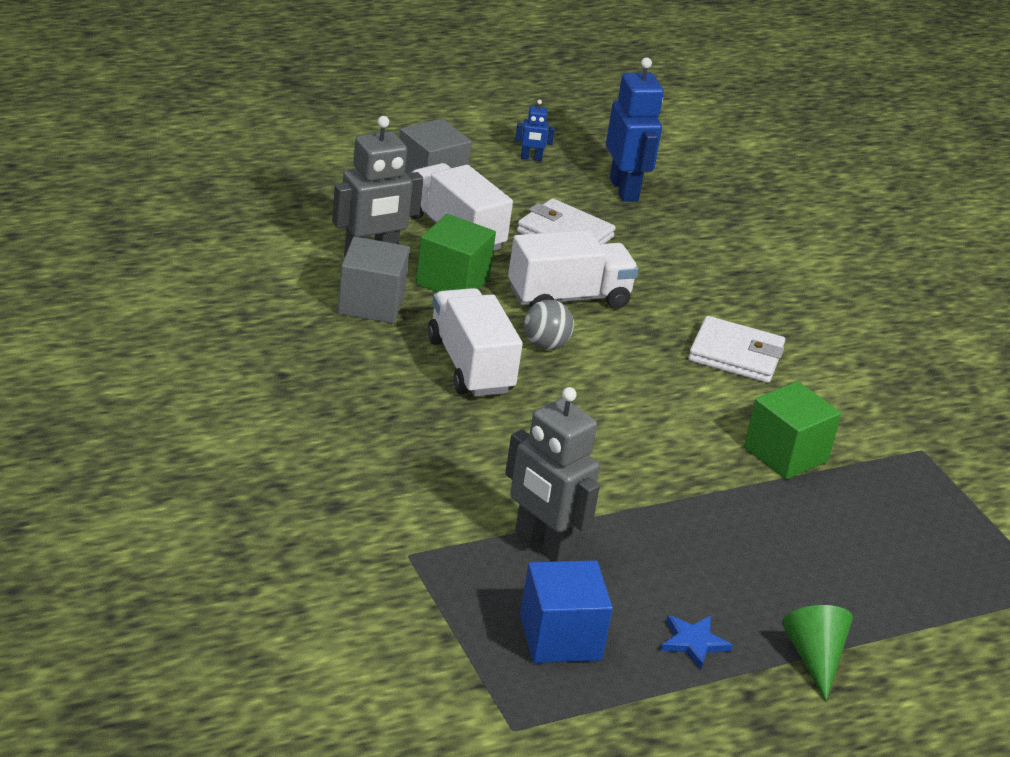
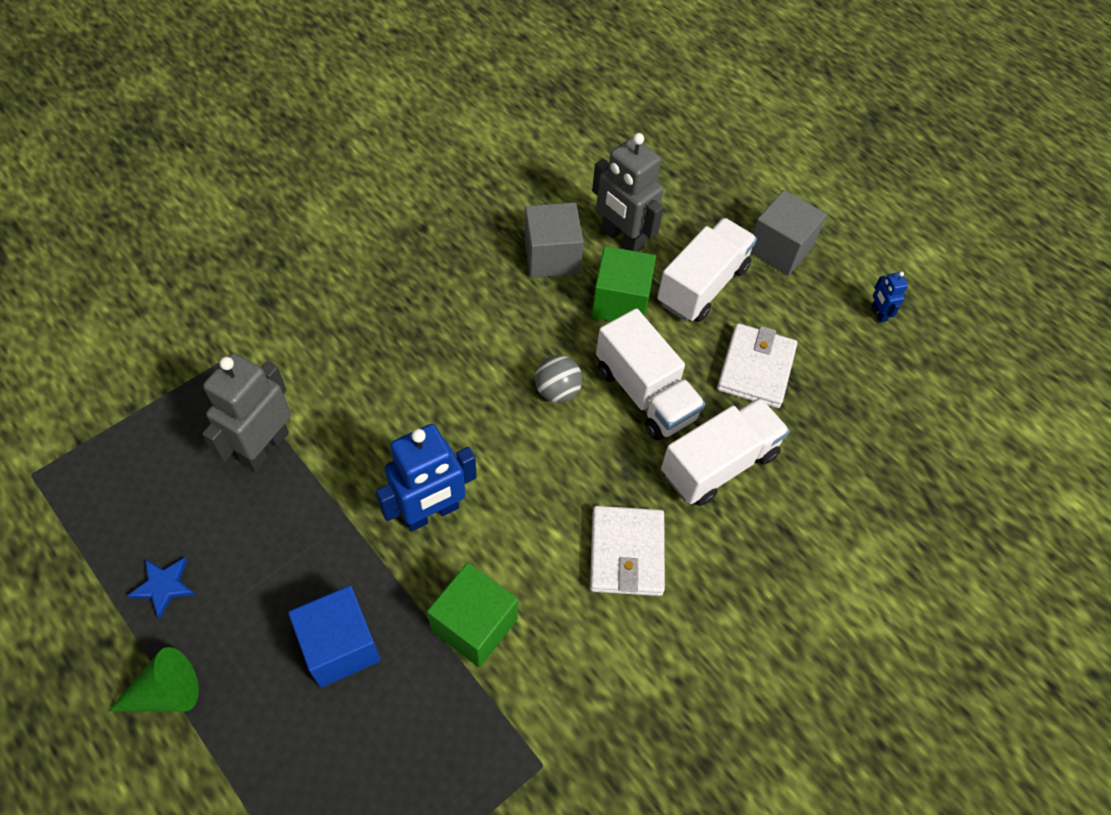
camera: 75 degrees right, 25 degrees up
(470, 366) = (496, 343): white truck -> white truck (719, 464)
(560, 637) = (146, 484): blue cube -> blue cube (340, 646)
(624, 190) = (877, 401): blue robot -> blue robot (431, 513)

